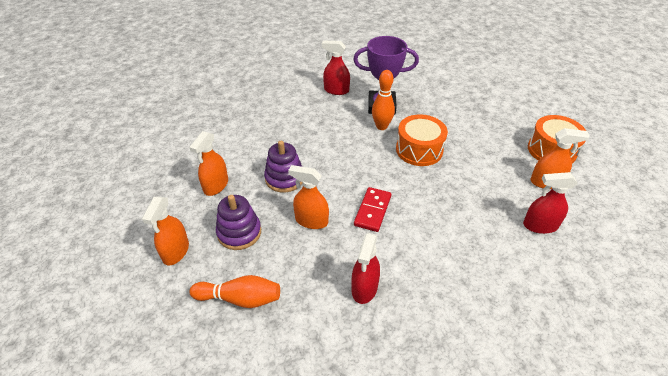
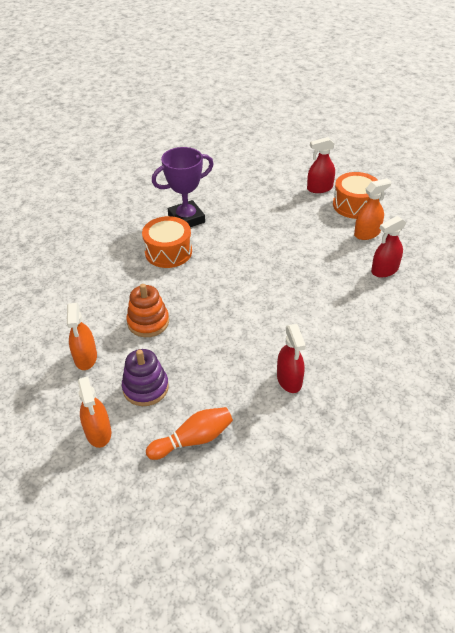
camera: 30 degrees left, 0 degrees up
(284, 178) = (148, 322): purple stacking toy -> orange stacking toy
(311, 221) = (203, 347): orange spray bottle -> none
(336, 90) = (131, 219): red spray bottle -> red spray bottle (319, 188)
(372, 210) = (249, 315): red domino -> none
(381, 126) = (201, 238): orange bowling pin -> none
(419, 150) = (249, 246): orange drum -> orange drum (168, 252)

